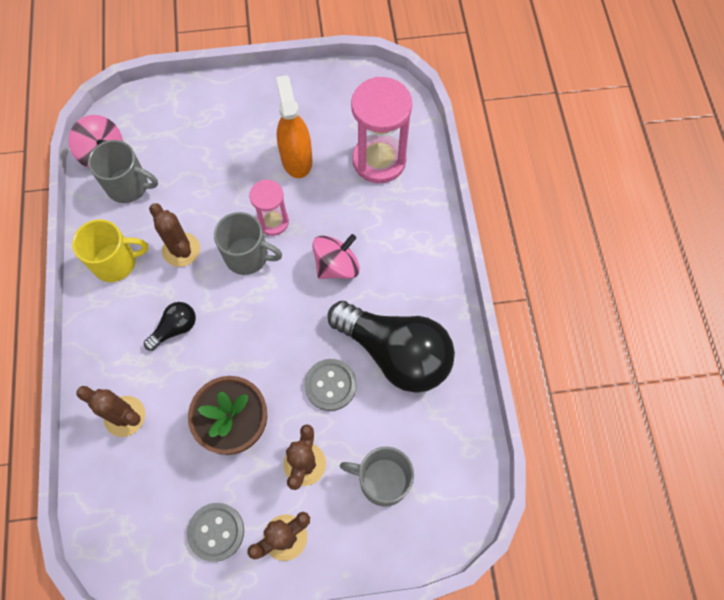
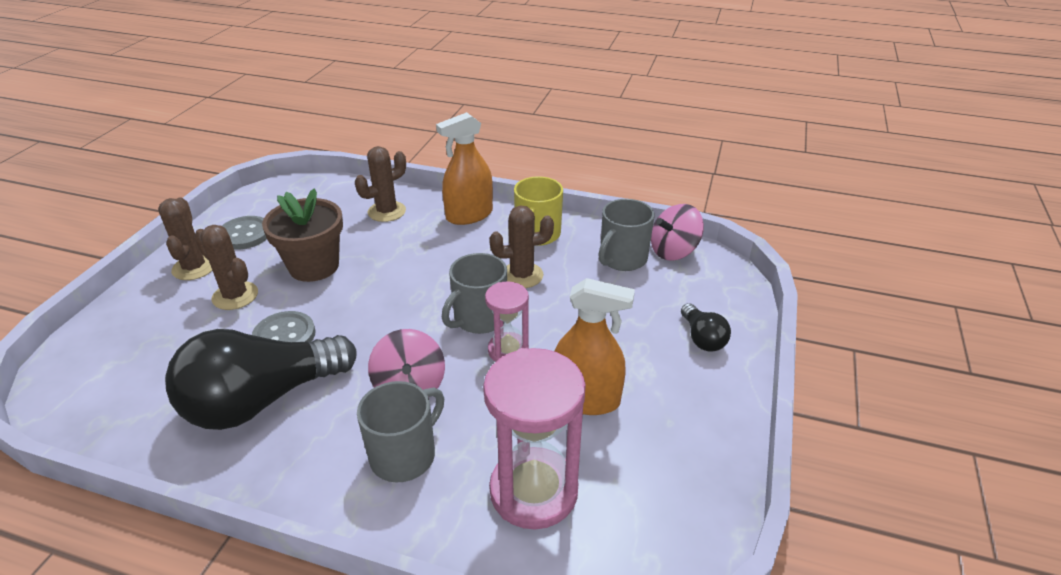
camera: 115 degrees right, 30 degrees down
(104, 335) = (469, 215): none -> orange spray bottle
(175, 328) = (440, 253): black light bulb -> black light bulb (702, 338)
(382, 480) = (158, 342): grey mug -> grey mug (404, 455)

